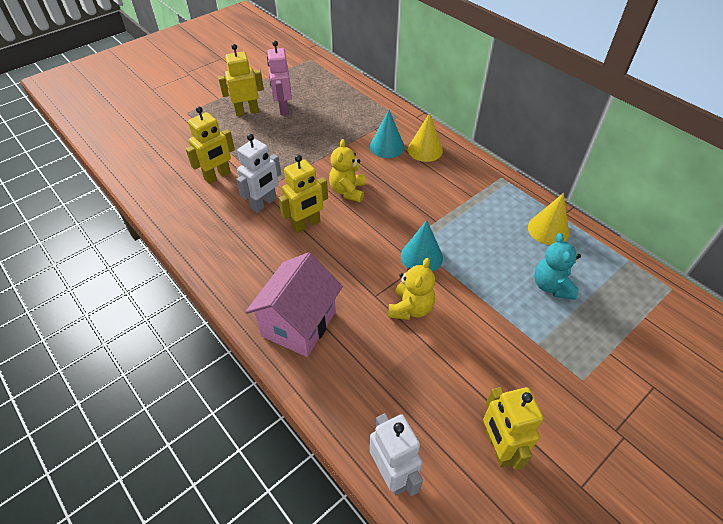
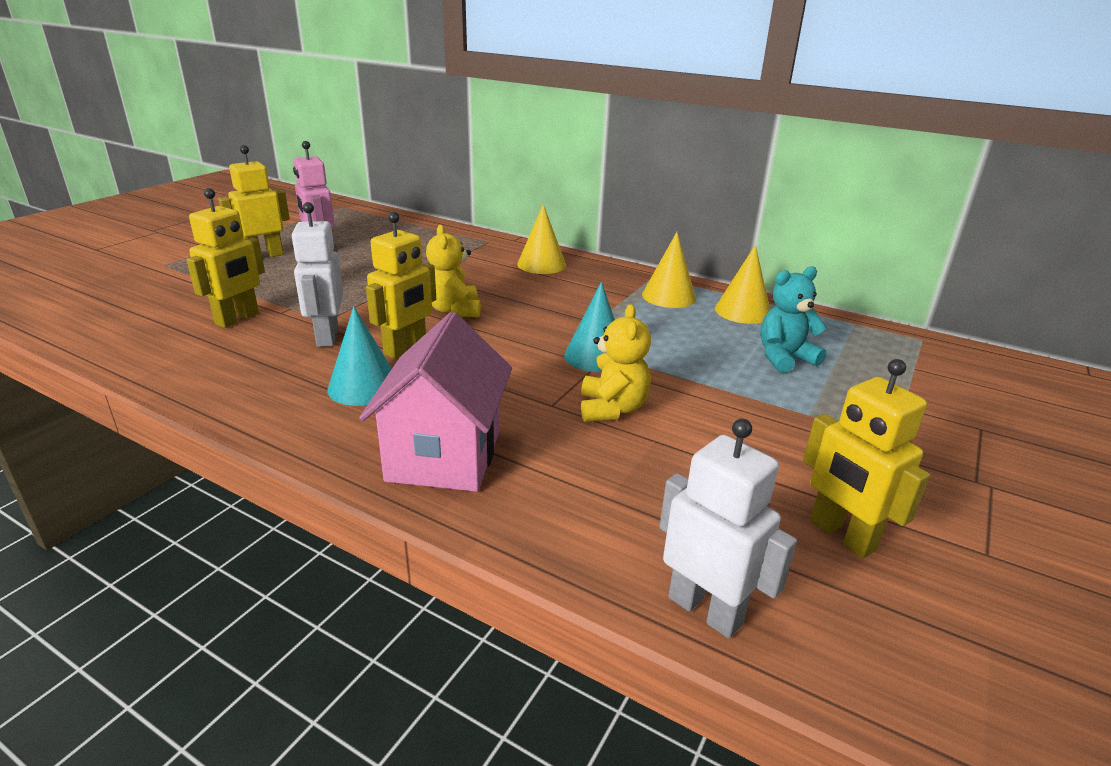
camera: 20 degrees left, 20 degrees down
(264, 203) = (327, 337): white robot -> white robot turned 150 degrees clockwise
(387, 146) = (488, 266): turquoise cone -> turquoise cone (364, 386)
(501, 203) = (668, 296): none -> yellow cone
(551, 286) = (784, 358): turquoise teddy bear -> turquoise teddy bear turned 90 degrees clockwise

